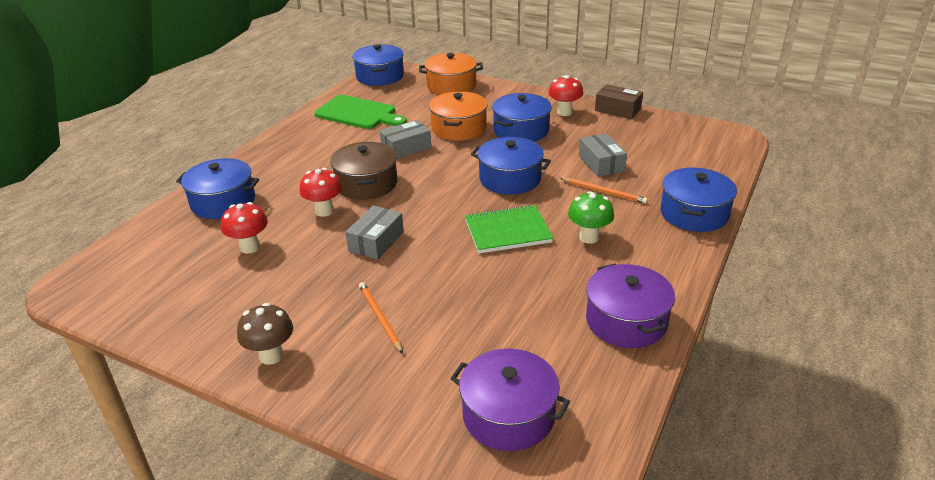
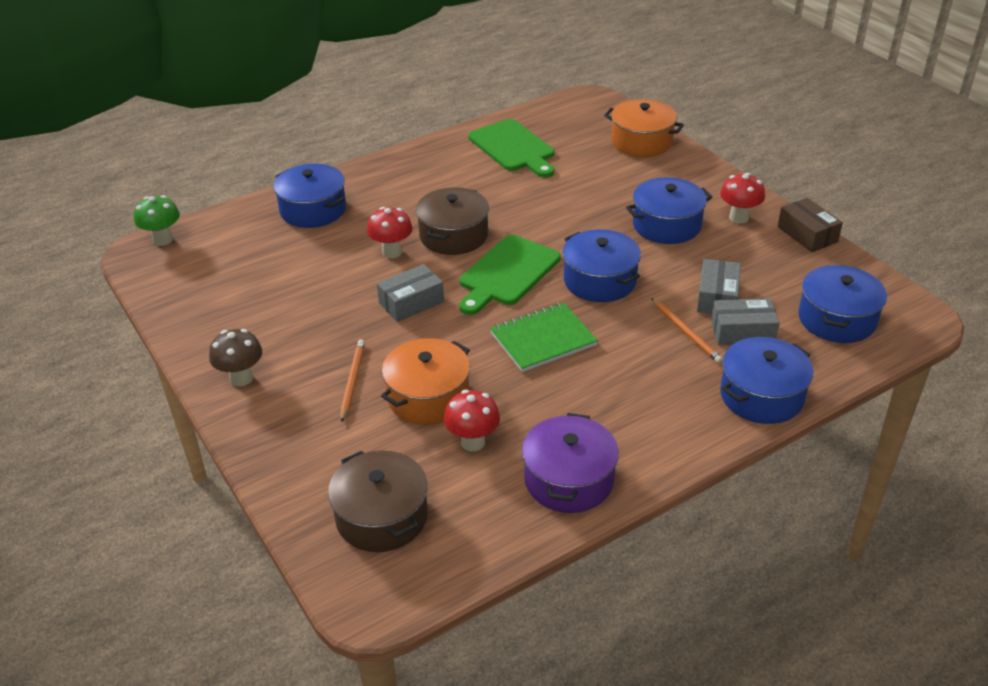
camera: 30 degrees right, 5 degrees up
(250, 247) = (300, 266): red mushroom -> red mushroom (473, 442)
(380, 76) = (574, 106): blue pot -> blue pot (836, 319)
(406, 148) = (526, 206): grey box -> grey box (742, 332)
(435, 196) = (507, 273): none -> green cutting board
(459, 128) = (601, 200): orange pot -> orange pot (428, 397)
(507, 231) = (543, 339): green notebook -> green notebook turned 45 degrees counterclockwise
(508, 415) = (381, 517): purple pot -> brown pot
(589, 237) = (618, 378): green mushroom -> green mushroom (163, 240)

